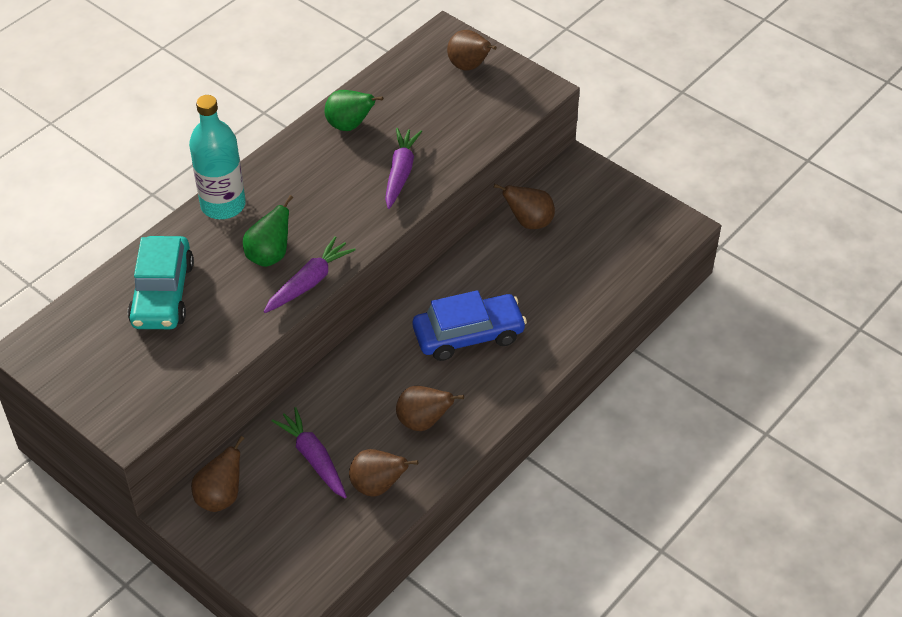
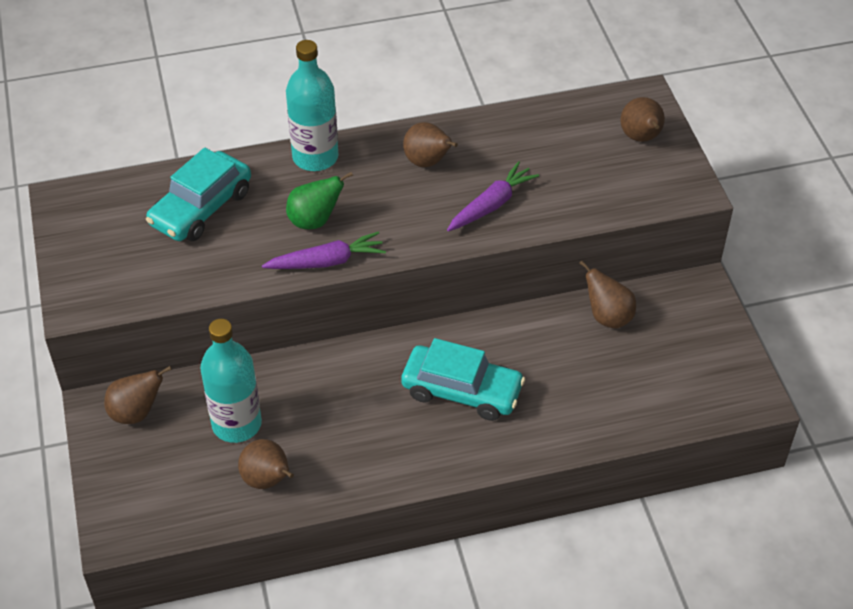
camera: 35 degrees right, 0 degrees up
(313, 458) = (237, 424): purple carrot -> turquoise bottle
(349, 126) = (483, 140): green pear -> none
(423, 422) = (355, 446): brown pear -> brown pear (428, 162)
(468, 335) = (462, 391): blue car -> turquoise car

